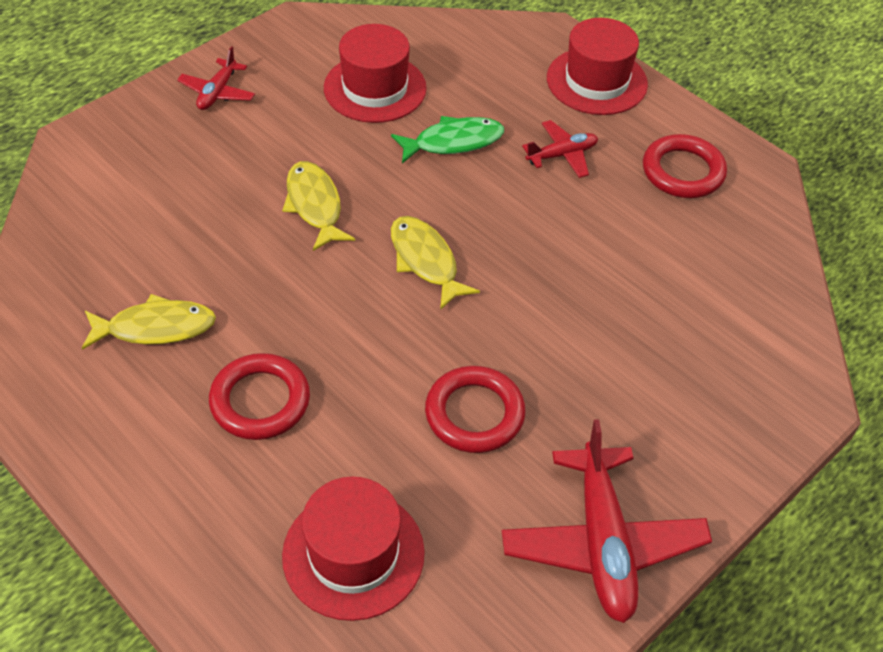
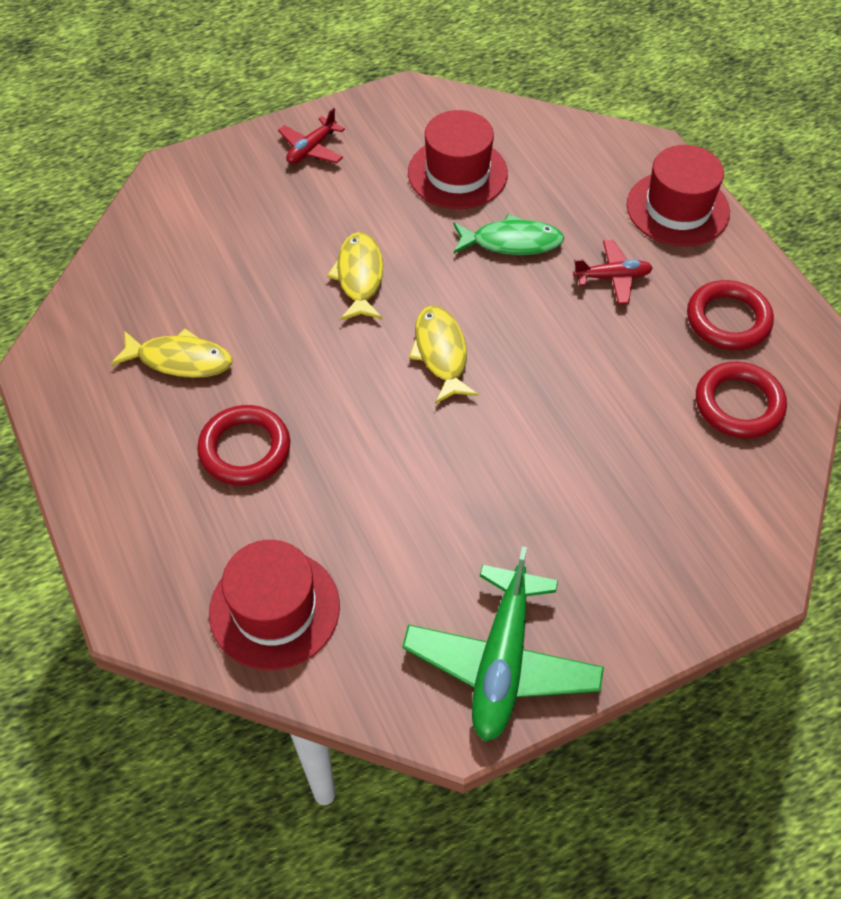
camera: 20 degrees right, 5 degrees up
(474, 414) = (430, 510): red ring -> red ring (738, 404)
(602, 542) = (501, 662): red plane -> green plane

